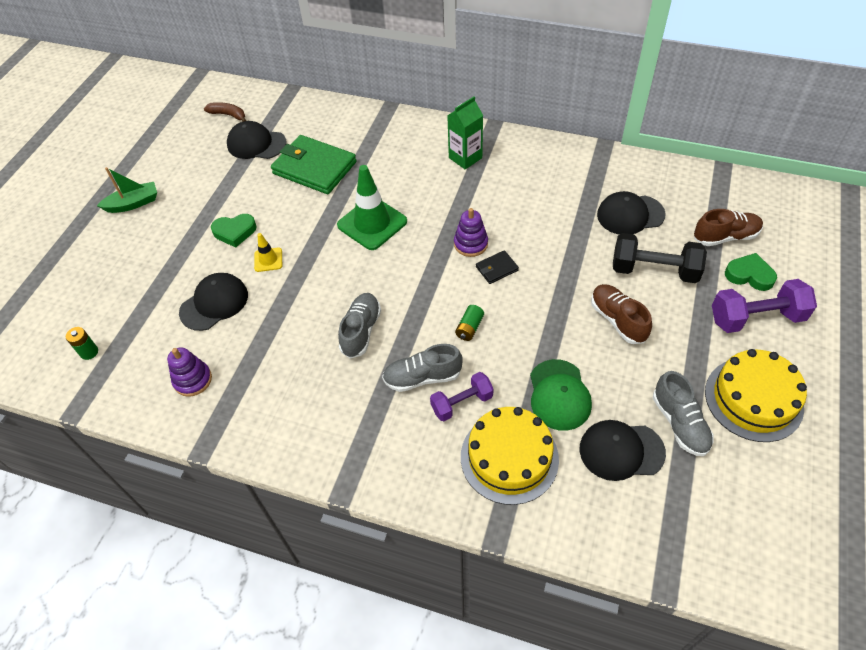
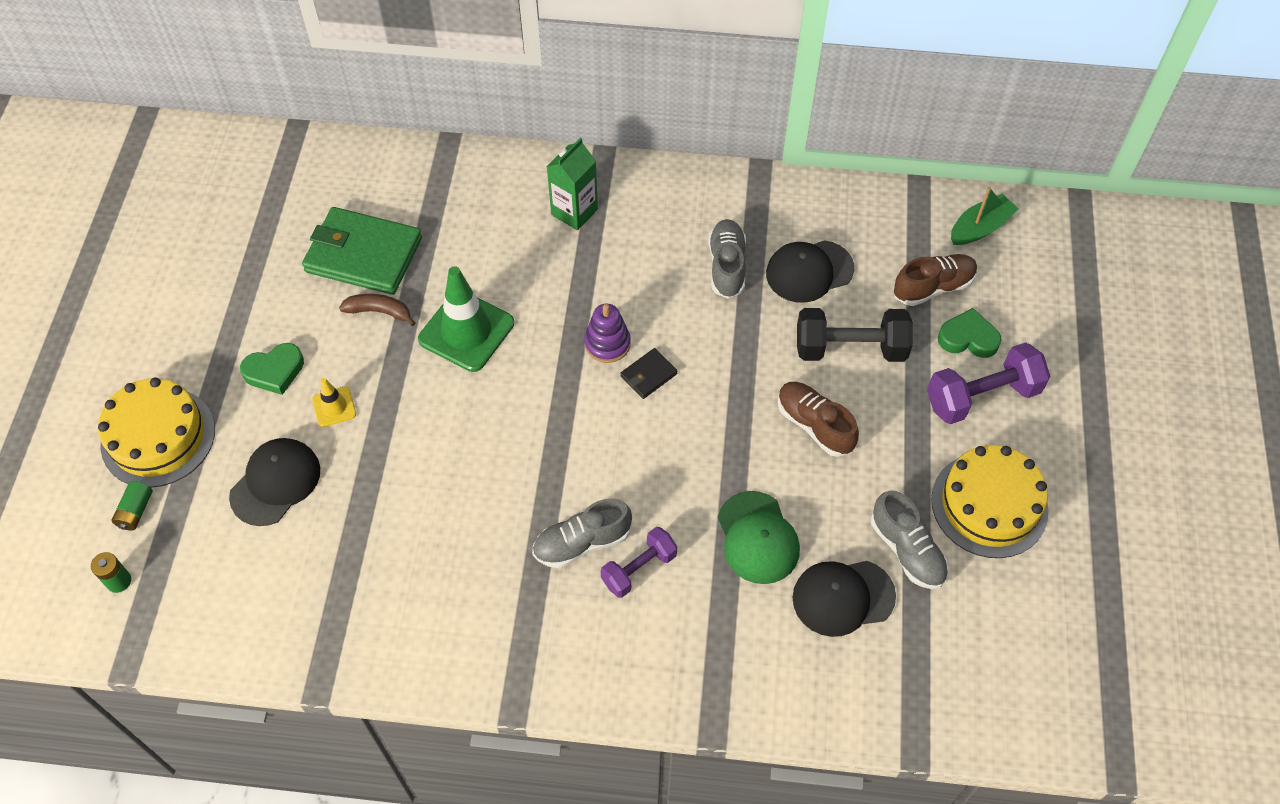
camera: 15 degrees left, 5 degrees up
(133, 203) = (110, 347): green boat -> green boat (980, 228)
(193, 380) = (277, 596): purple stacking toy -> none
(228, 115) = (211, 183): brown banana -> brown banana (379, 311)
(256, 144) = (267, 226): black cap -> none
(361, 331) = (487, 491): grey shoe -> grey shoe (726, 266)
(469, 328) = (629, 465): green battery -> green battery (135, 511)
(509, 457) = (710, 629): yellow cake -> yellow cake (158, 437)

